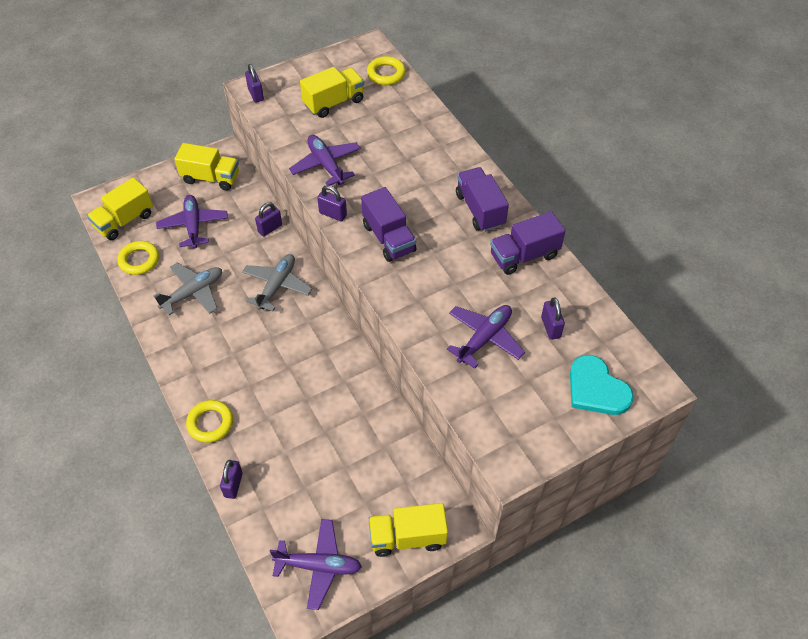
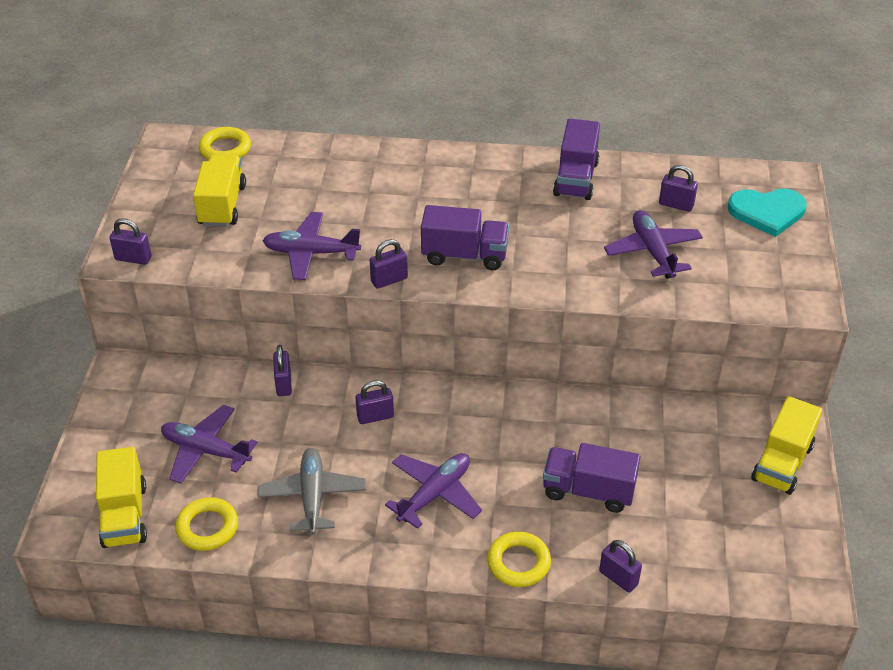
camera: 55 degrees left, 10 degrees down
(211, 178) = (145, 400): yellow truck -> none
(277, 286) = (375, 416): grey plane -> purple padlock
(319, 566) = (769, 549): purple plane -> purple plane (435, 494)
(480, 210) = (490, 178): purple truck -> purple truck (588, 491)

